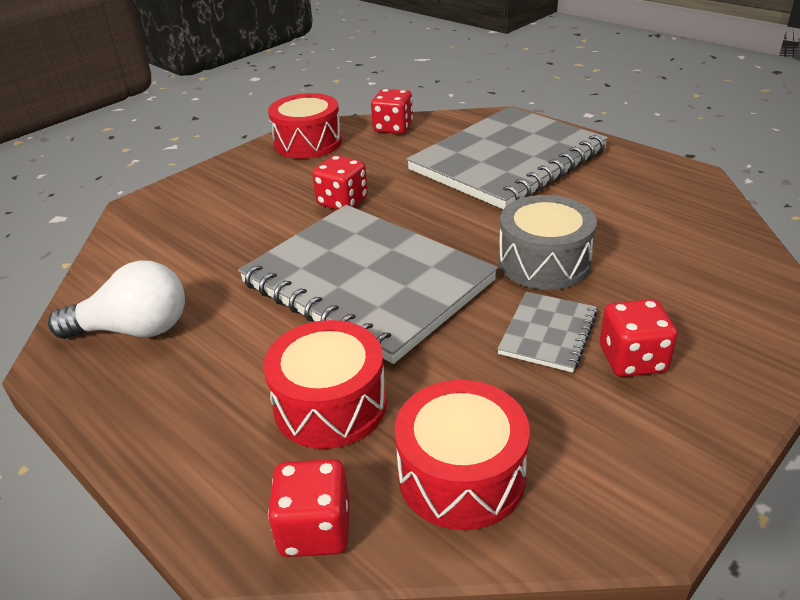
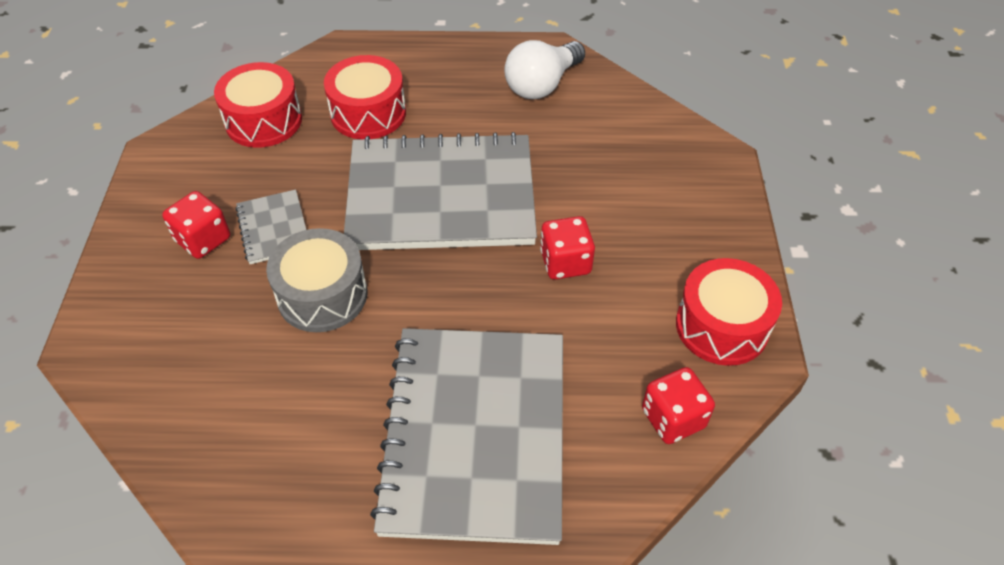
camera: 135 degrees right, 15 degrees up
(315, 529) = (313, 67): red dice -> none

